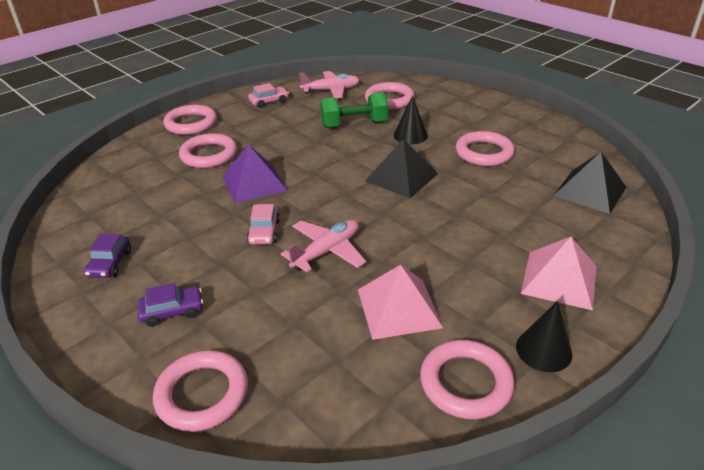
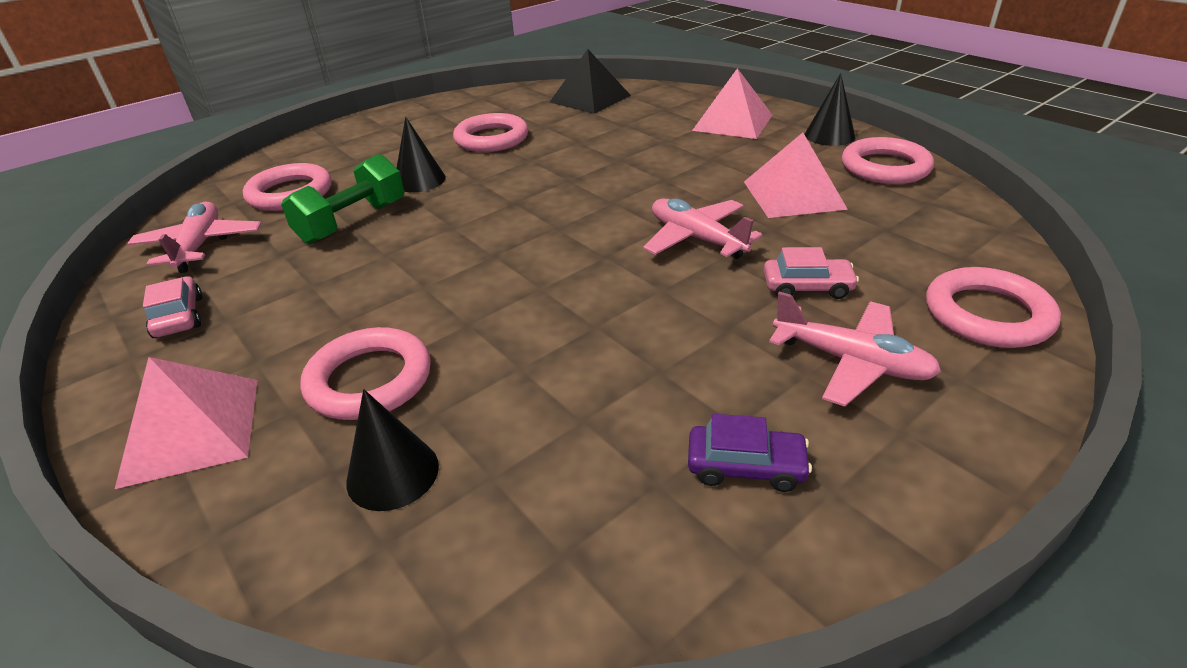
camera: 85 degrees left, 0 degrees up
(148, 170) = (393, 473): none -> black cone
(172, 311) = (851, 362): purple car -> pink plane
(191, 124) = (192, 430): pink ring -> pink pyramid
(254, 183) = (502, 312): purple pyramid -> none
(264, 232) = (650, 291): pink car -> pink car (807, 287)
(354, 124) = (352, 222): green dumbbell -> green dumbbell turned 45 degrees clockwise
(401, 177) = (529, 188): black pyramid -> none

